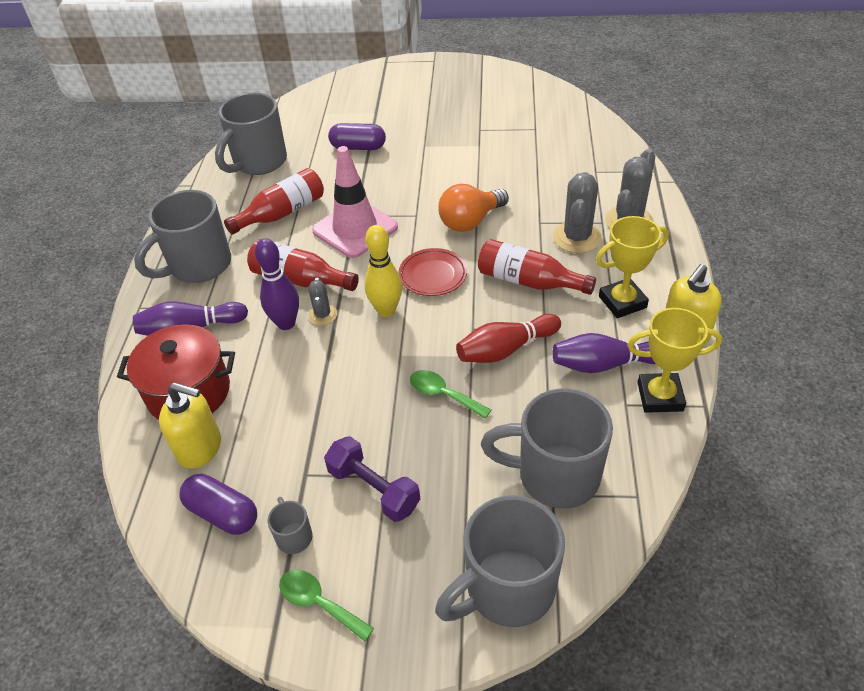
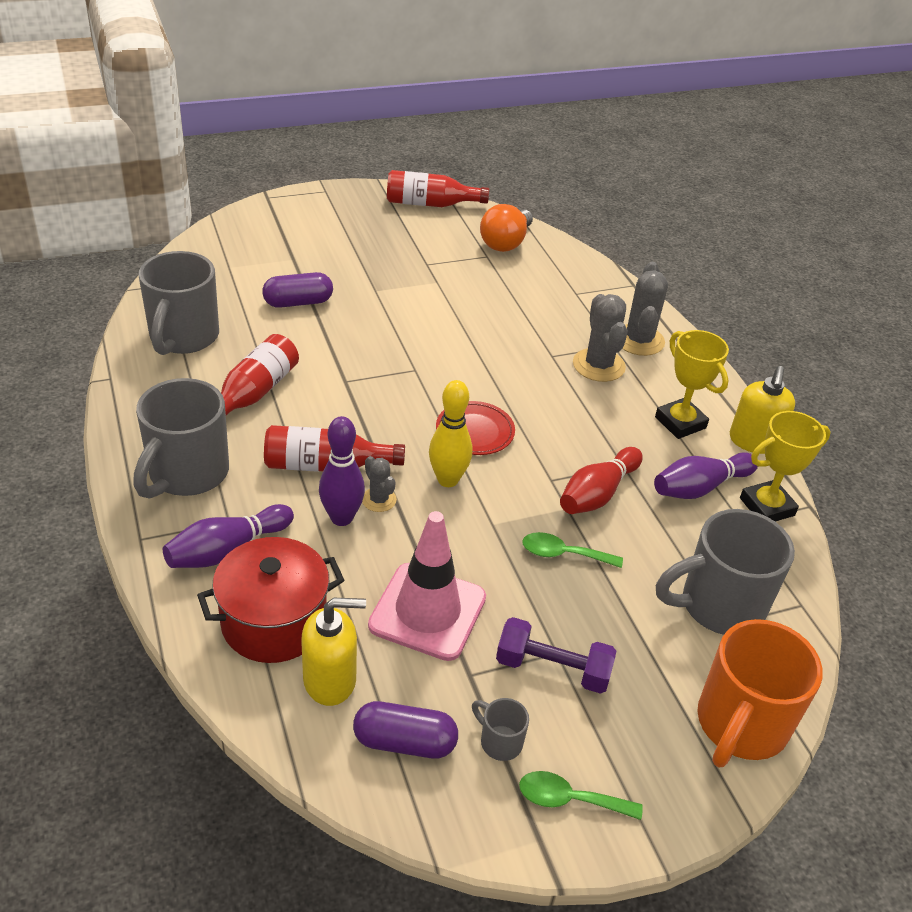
camera: 30 degrees left, 5 degrees down
(355, 229) = (354, 397): pink traffic cone -> pink traffic cone (427, 611)
(470, 221) = (479, 367): orange light bulb -> orange light bulb (505, 243)
(507, 589) = (740, 725): grey mug -> orange mug
(528, 281) = (578, 419): red bottle -> red bottle (430, 204)
(622, 302) = (680, 422): yellow trophy -> yellow trophy turned 75 degrees counterclockwise

